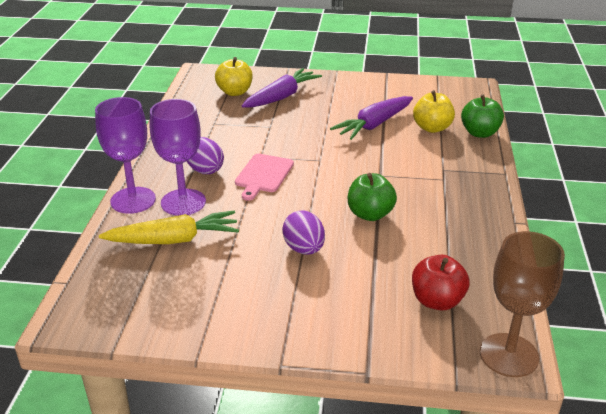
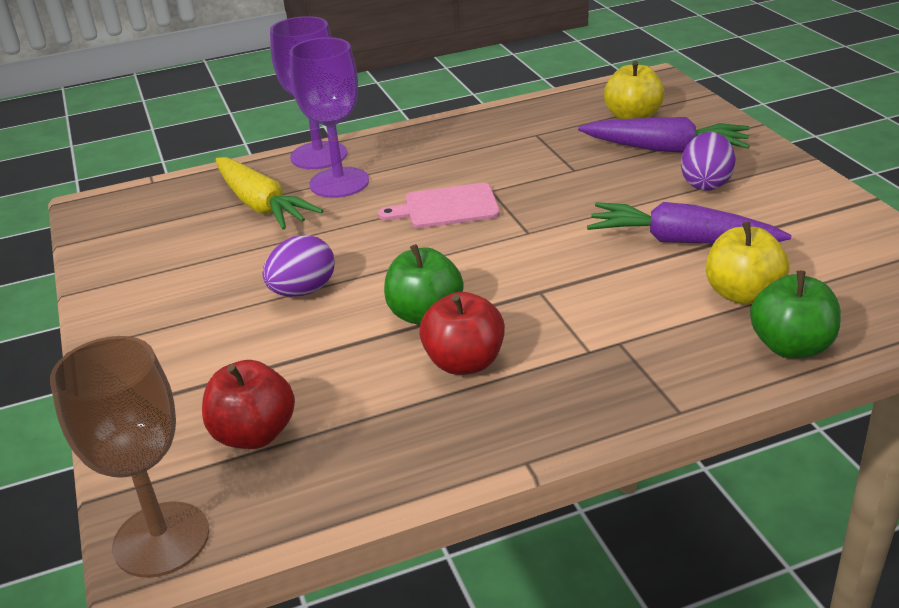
camera: 65 degrees right, 0 degrees up
(204, 170) = (420, 168): purple egg -> purple egg (706, 183)
(425, 215) = (464, 362): none -> red apple

